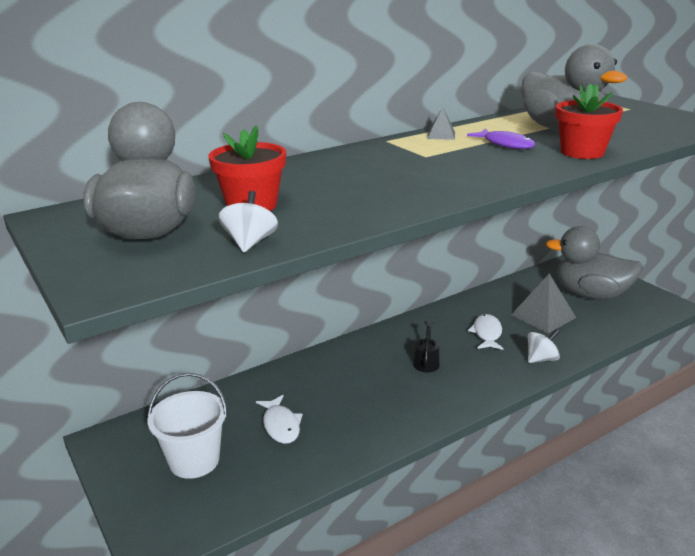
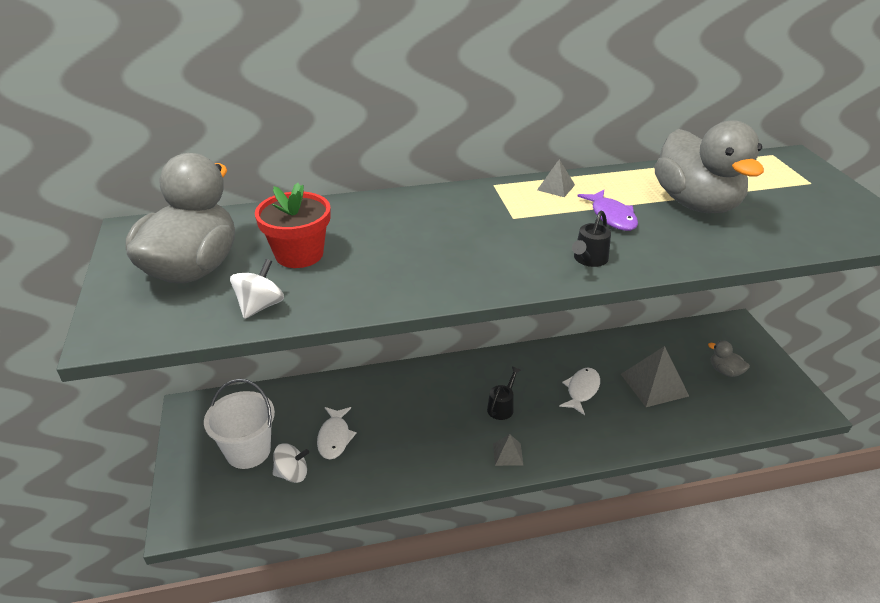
camera: 20 degrees right, 10 degrees up
(456, 396) = (507, 454): none -> grey pyramid
(516, 169) = (588, 260): none -> black watering can
(541, 359) = (619, 436): white spinning top -> white spinning top (292, 474)
(582, 152) = (685, 248): red flower pot -> none
(591, 294) = (725, 371): grey duck -> grey duck, size x0.43

